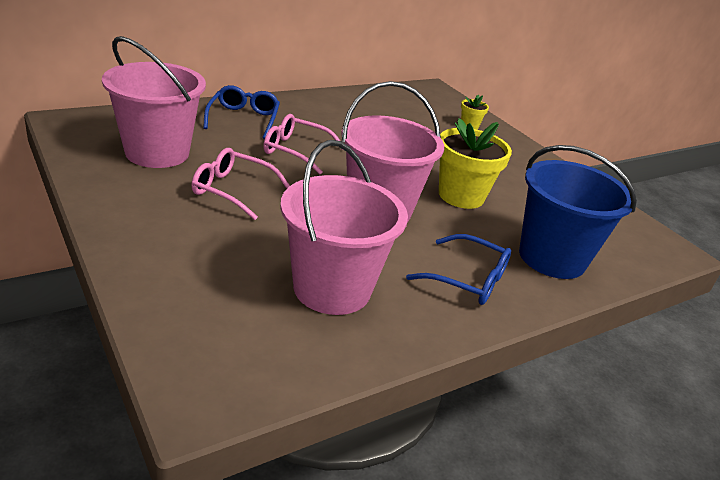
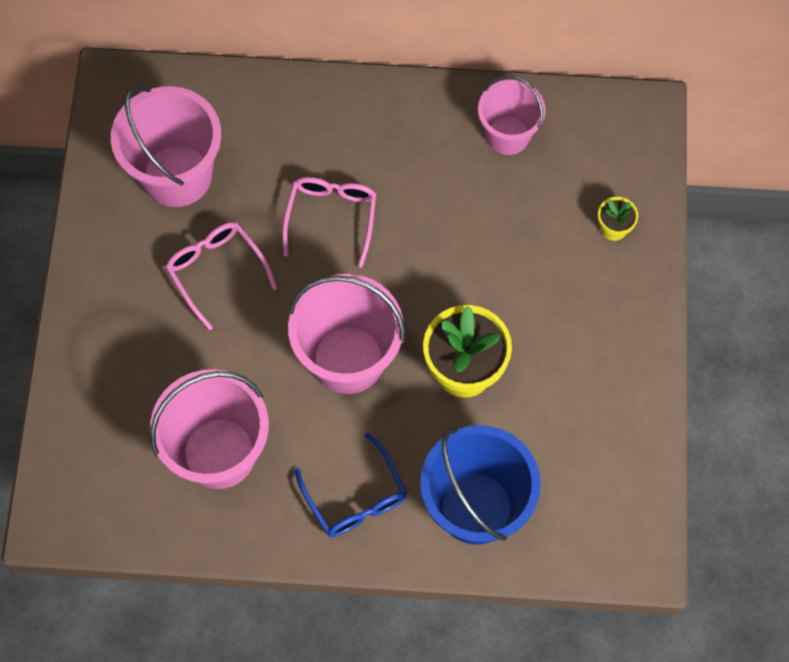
camera: 40 degrees right, 35 degrees up
(243, 119) = (310, 129): blue glasses -> none
(296, 151) = (331, 218): pink glasses -> pink glasses turned 45 degrees clockwise
(371, 104) = (508, 135): none -> pink bucket

